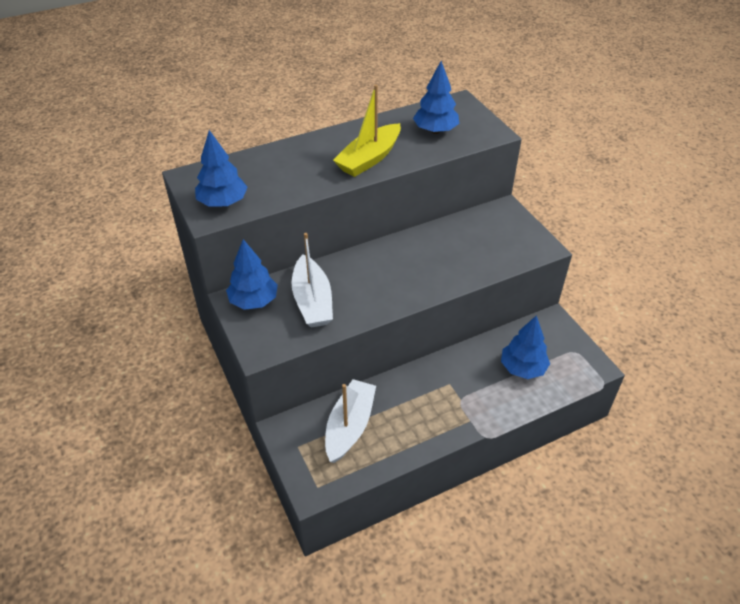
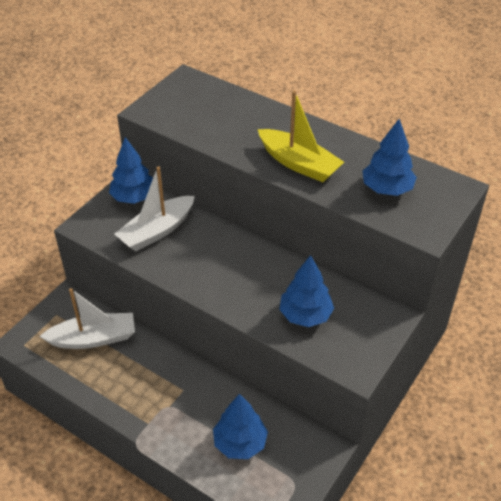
camera: 60 degrees right, 0 degrees up
(223, 202) = (168, 109): blue tree -> blue tree (305, 315)
(369, 159) = (299, 164): yellow boat -> yellow boat turned 150 degrees counterclockwise

